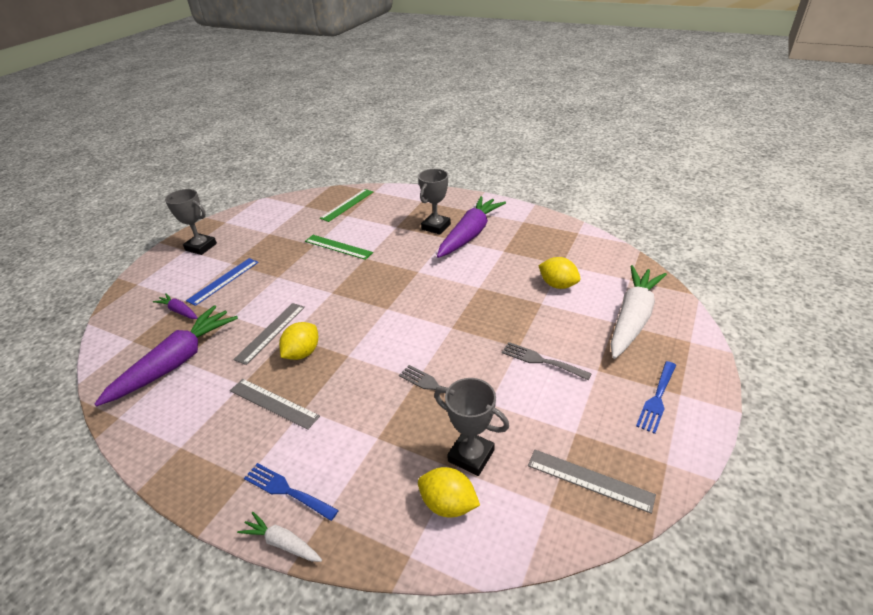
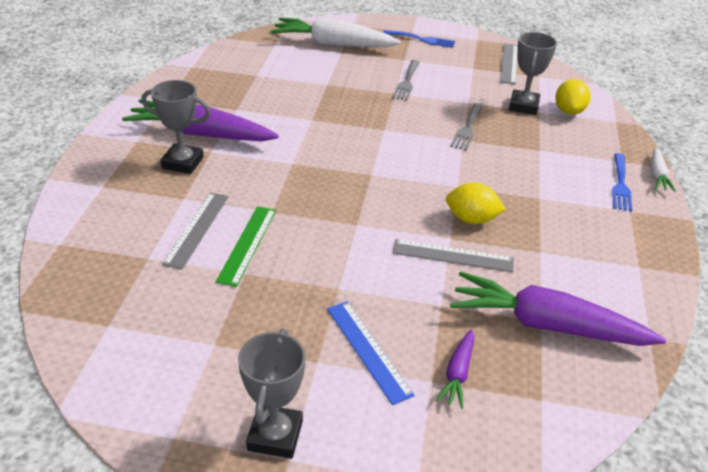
camera: 110 degrees left, 0 degrees up
(223, 281) = (368, 350): blue ruler -> blue ruler turned 45 degrees clockwise
(273, 403) = (547, 219): grey ruler -> grey ruler (197, 229)
(347, 205) = (109, 266): green ruler -> none
(557, 285) = (294, 76): yellow lemon -> none

